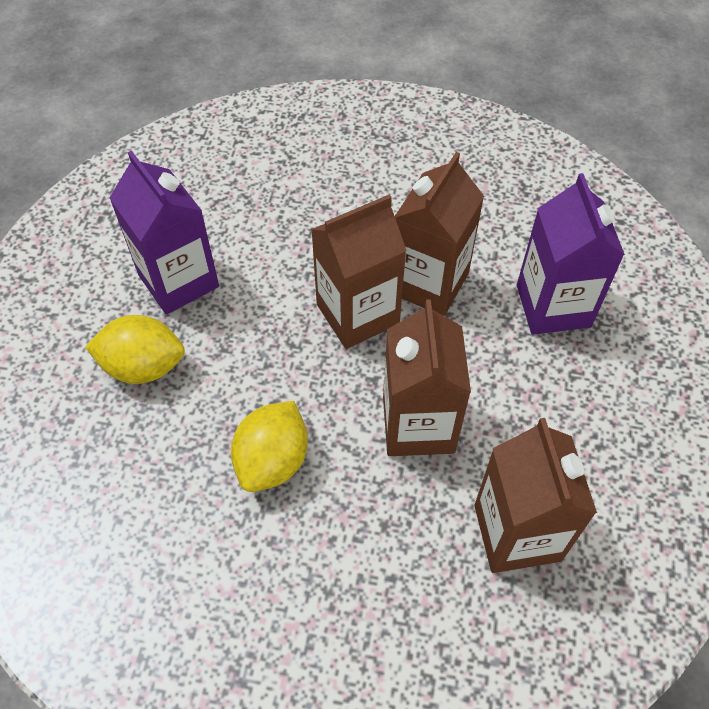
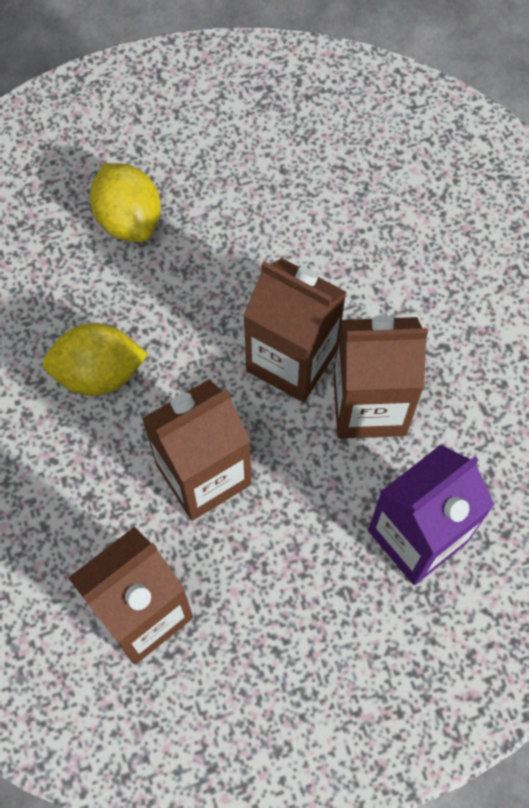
camera: 60 degrees right, 10 degrees up
(178, 281) = (232, 191): purple carton -> none

